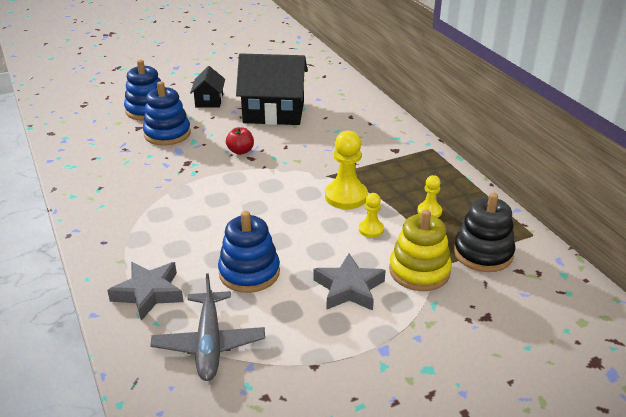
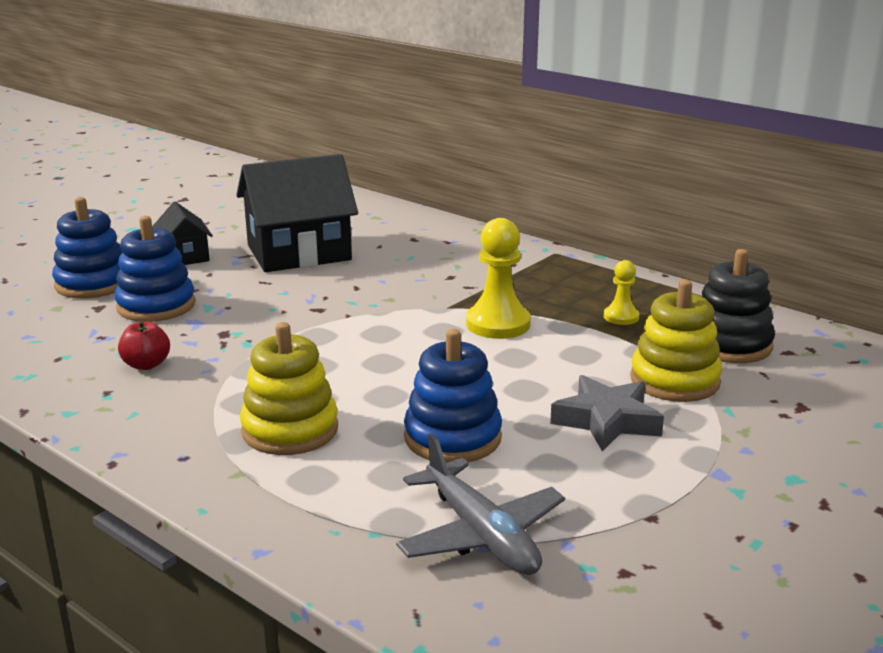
camera: 25 degrees left, 10 degrees down
(149, 293) = (325, 501): grey star -> none
(168, 240) = (290, 430): none -> yellow stacking toy
(240, 151) = (294, 304): red apple -> red apple (146, 365)
(371, 229) = (568, 352): yellow pawn -> none

